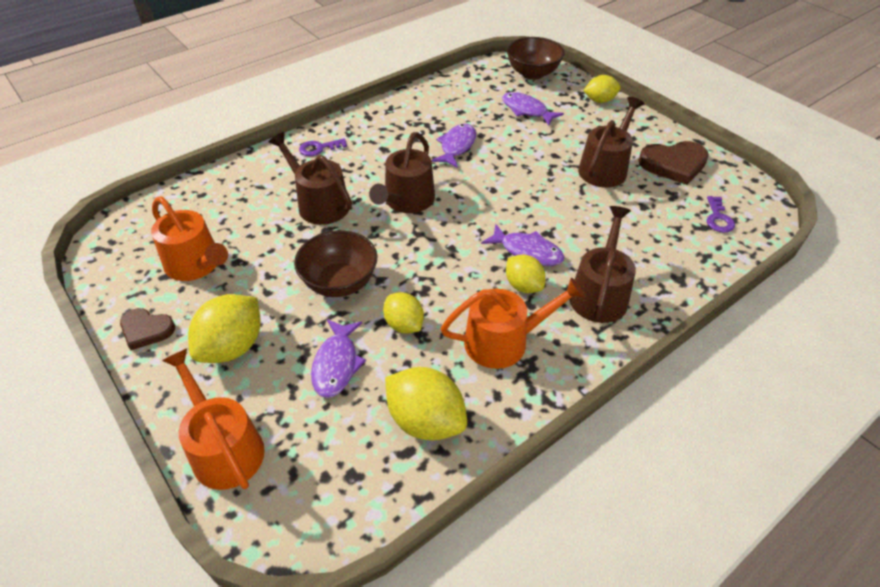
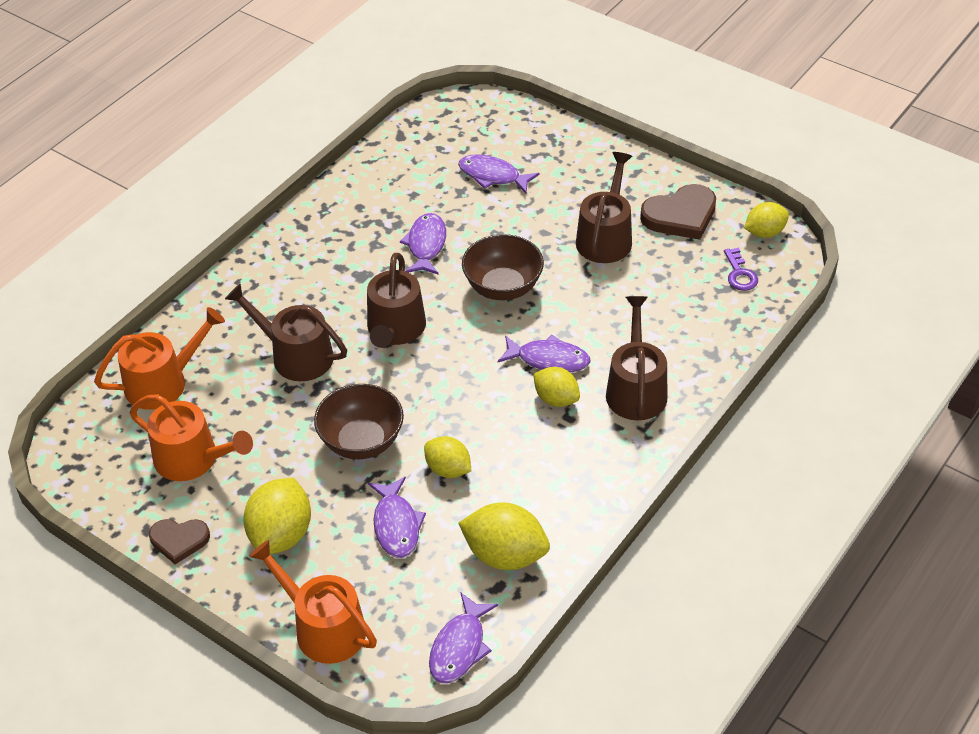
camera: 15 degrees left, 0 degrees up
(319, 148) = (261, 283): purple key -> none
(343, 508) = (460, 647): none -> purple fish
(503, 341) = (554, 462): orange watering can -> orange watering can (163, 382)
(532, 73) = (483, 118): brown bowl -> brown bowl (503, 287)
(599, 100) = (576, 143): yellow lemon -> yellow lemon (764, 232)

